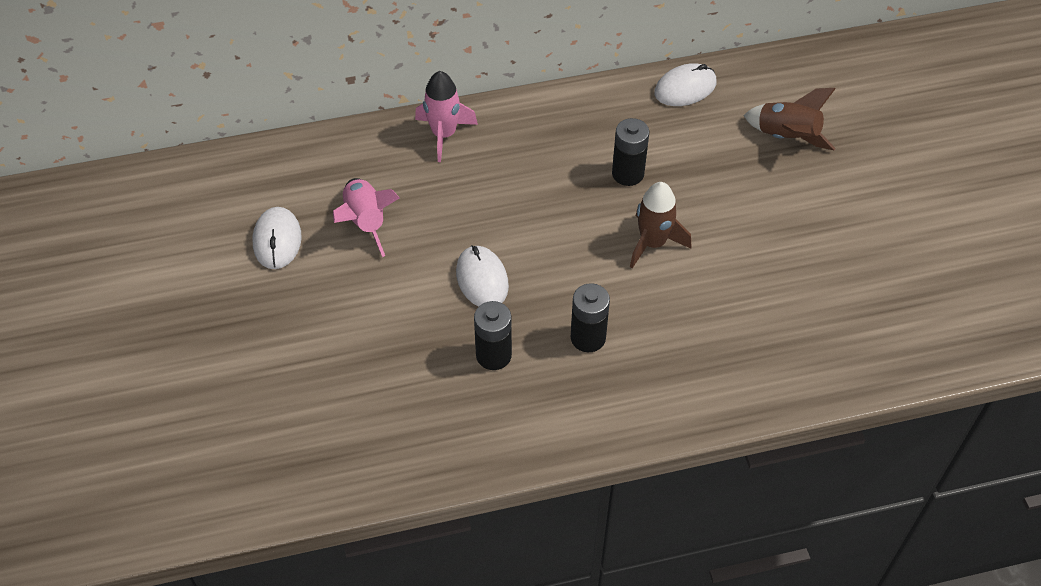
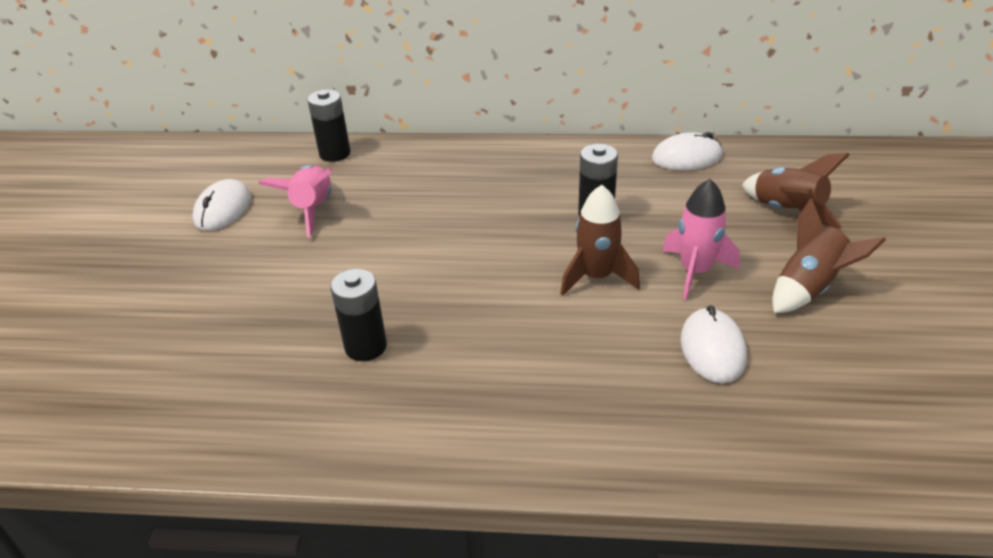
camera: 20 degrees right, 15 degrees down
(444, 134) = (428, 157): pink rocket -> pink rocket (695, 271)
(482, 279) = (395, 275): white mouse -> white mouse (712, 349)
(588, 338) = (479, 351): black battery -> black battery (335, 153)
(822, 216) = (809, 288): none -> brown rocket

